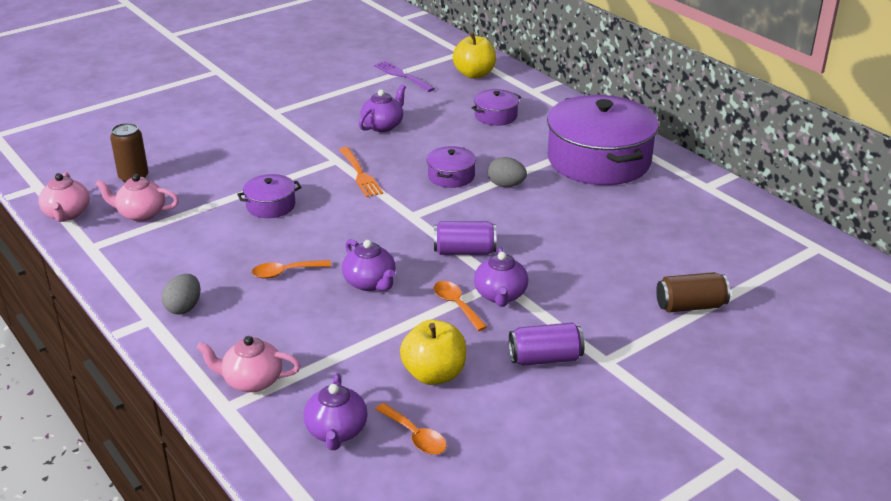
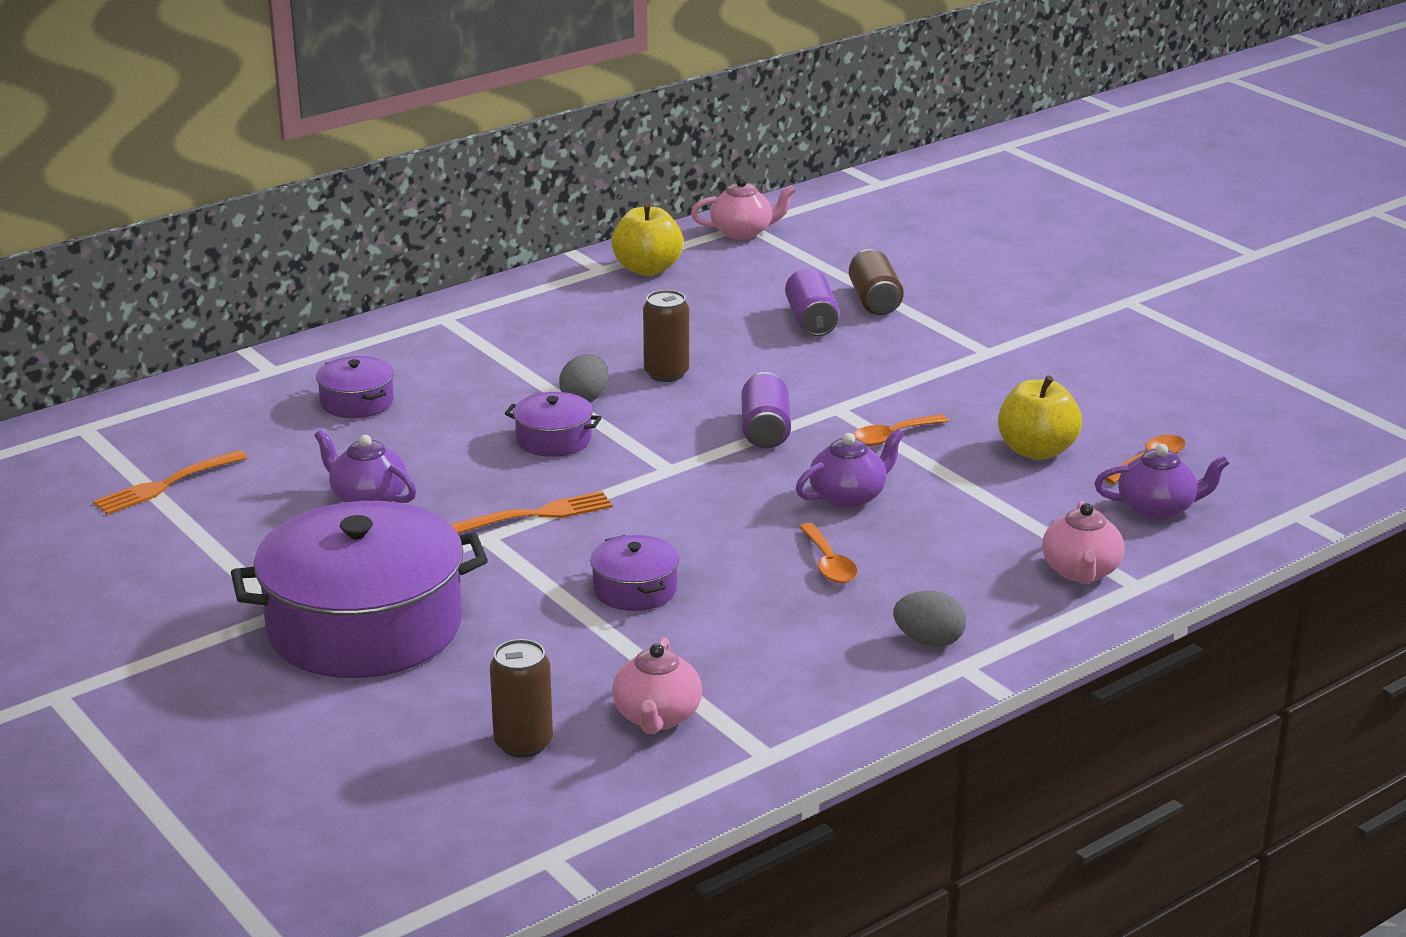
camera: 90 degrees left, 5 degrees down
(67, 214) = (656, 801): pink teapot -> pink teapot (743, 232)
(402, 76) = (167, 484): purple fork -> orange fork
(474, 74) = (186, 417): yellow apple -> yellow apple (647, 269)
(500, 295) = (867, 408): purple teapot -> none
(545, 213) = (666, 373): none -> brown can
(545, 358) = (991, 385): purple can -> purple can (811, 321)
(599, 160) = (519, 331): purple pot -> purple pot (365, 626)

